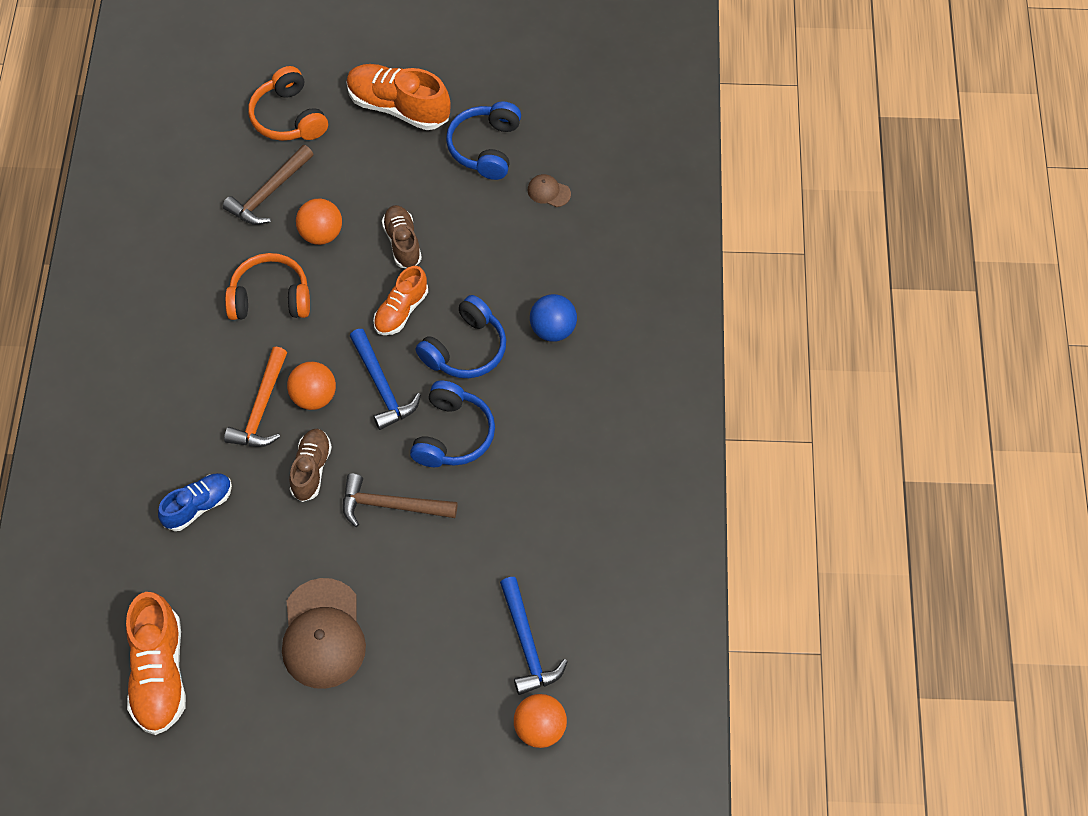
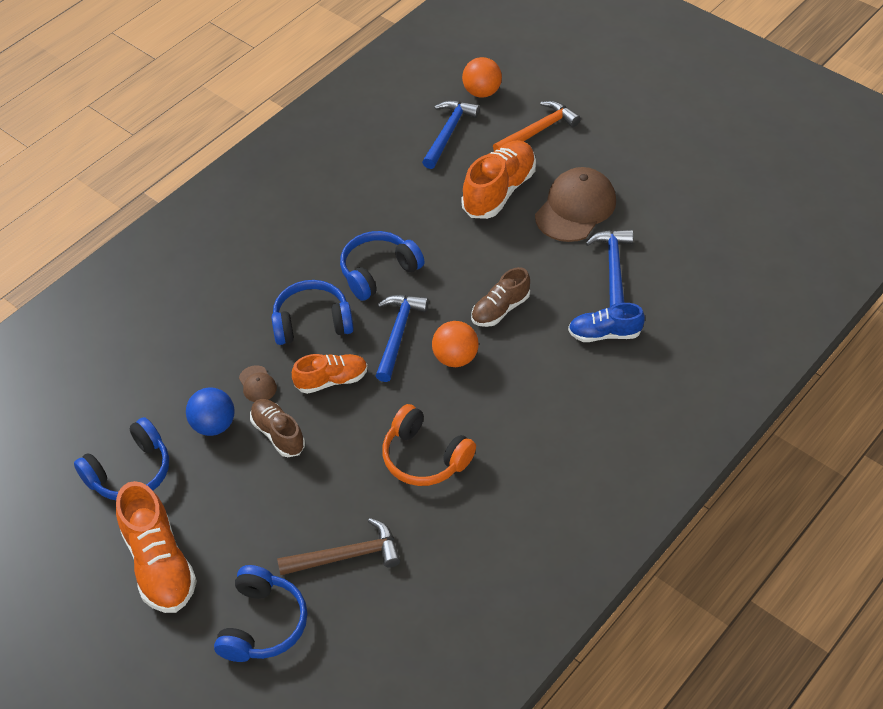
camera: 140 degrees left, 10 degrees down
(159, 674) = (707, 247): orange shoe -> orange shoe (499, 191)
(237, 585) = (613, 268): none -> blue hammer
(261, 408) = (503, 374): orange hammer -> orange hammer (538, 131)
(289, 117) = (262, 624): orange headphones -> blue headphones
(321, 234) = (336, 486): orange ball -> none
(391, 505) = (463, 254): brown hammer -> none
(402, 243) = (278, 434): brown shoe -> brown shoe turned 120 degrees clockwise
(548, 192) = (125, 400): brown cap -> brown cap (257, 384)
(553, 329) = (236, 297): blue ball -> blue ball (213, 425)

